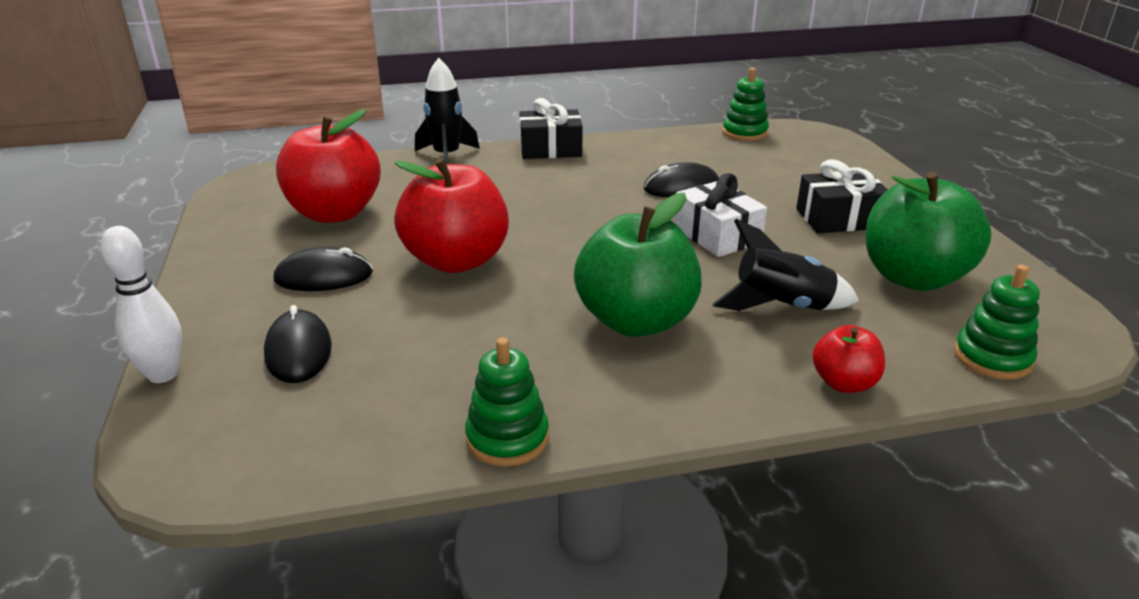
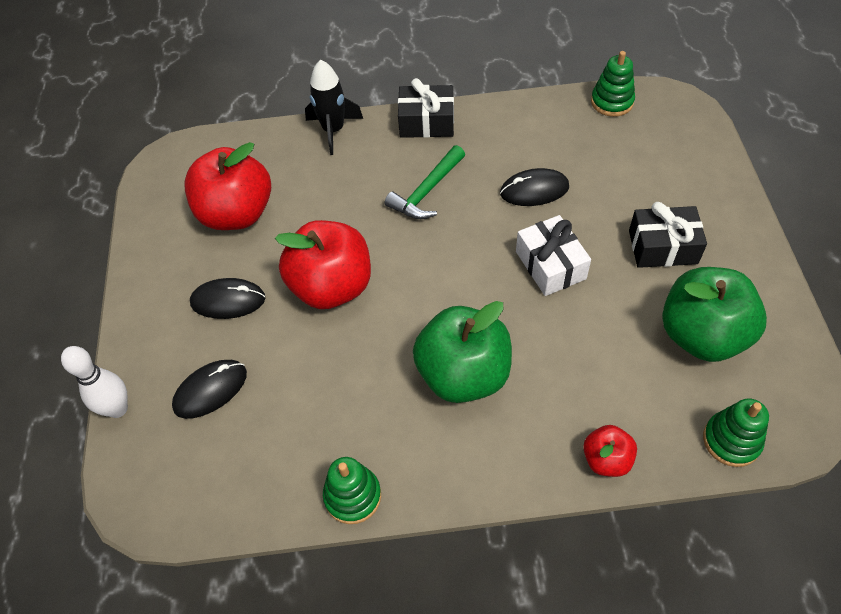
camera: 10 degrees right, 25 degrees up
(298, 351) = (210, 390): black mouse -> black mouse turned 60 degrees clockwise
(560, 191) = (427, 191): none -> green hammer
(781, 306) = (582, 364): black rocket -> none

